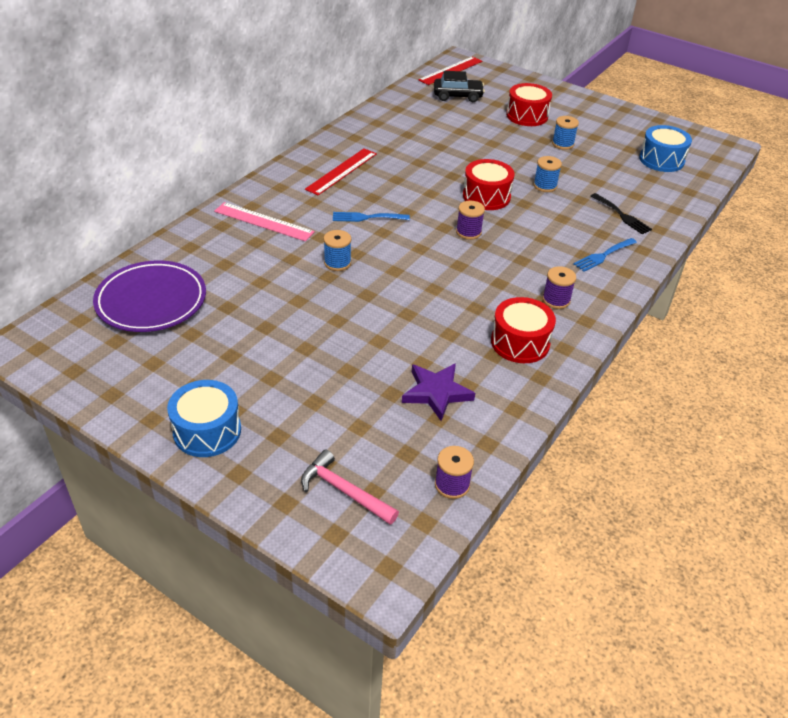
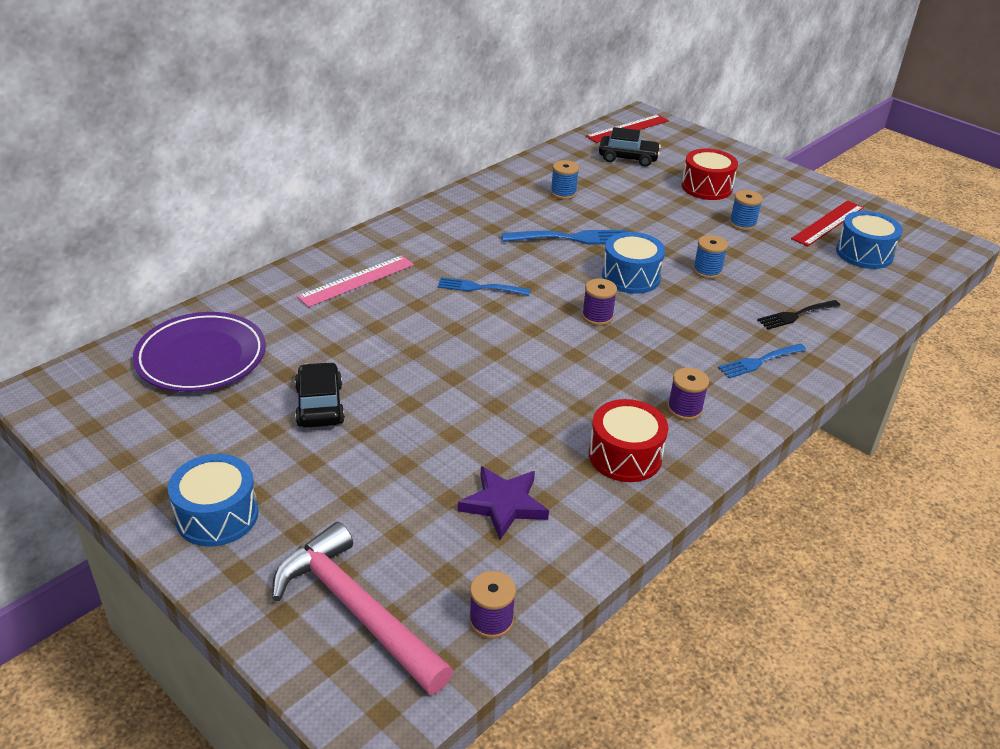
camera: 10 degrees right, 5 degrees down
(263, 222) = (357, 281): pink ruler -> pink ruler turned 75 degrees counterclockwise
(264, 330) = (320, 405): none -> black car
(337, 263) = (429, 336): blue spool -> blue spool (563, 193)
(341, 171) = (464, 232): red ruler -> red ruler (828, 223)
(344, 491) = (357, 609): pink hammer -> pink hammer, size x1.66
(431, 168) = (572, 238): none -> blue fork
(486, 196) = (631, 277): red drum -> blue drum
(622, 215) = (796, 315): black fork -> black fork turned 90 degrees clockwise

